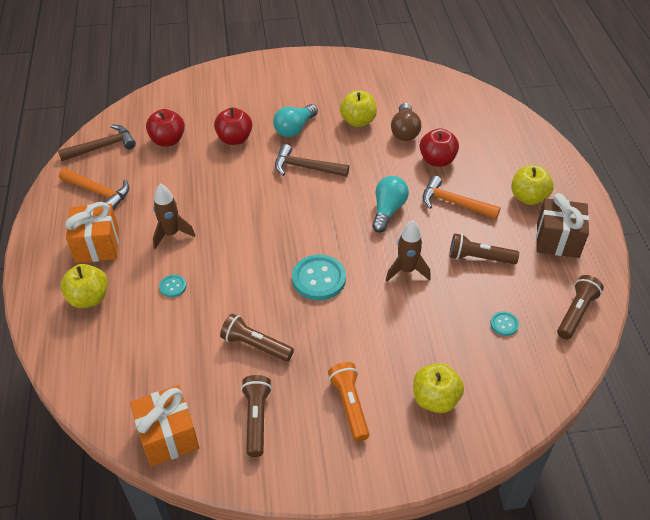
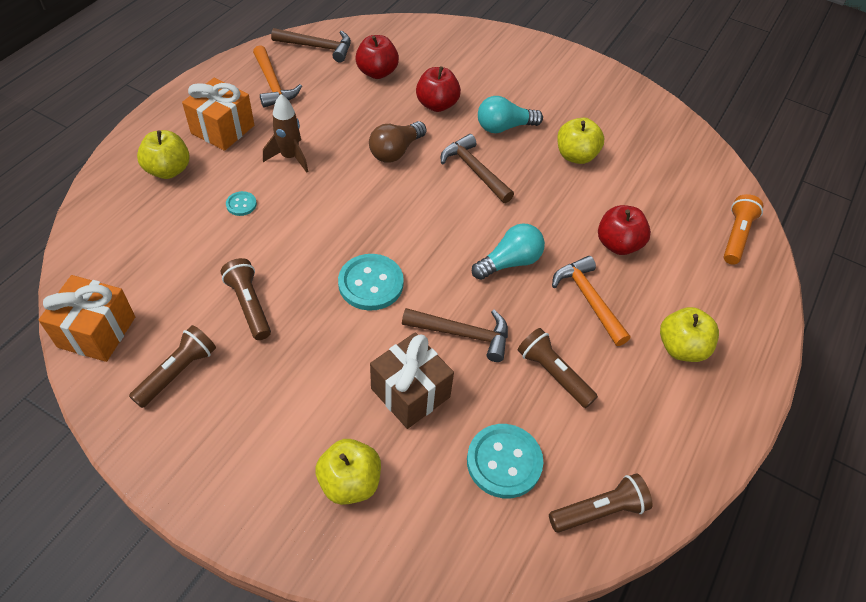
camera: 35 degrees right, 5 degrees up
(349, 405) = (267, 424): orange flashlight -> orange flashlight (736, 236)
(404, 131) = (615, 193): brown light bulb -> brown light bulb (396, 151)
(406, 270) = (463, 334): brown rocket -> brown hammer
(504, 324) = (504, 462): turquoise button -> turquoise button, size x2.03
(557, 240) = (665, 417): brown gift -> brown gift (410, 393)

